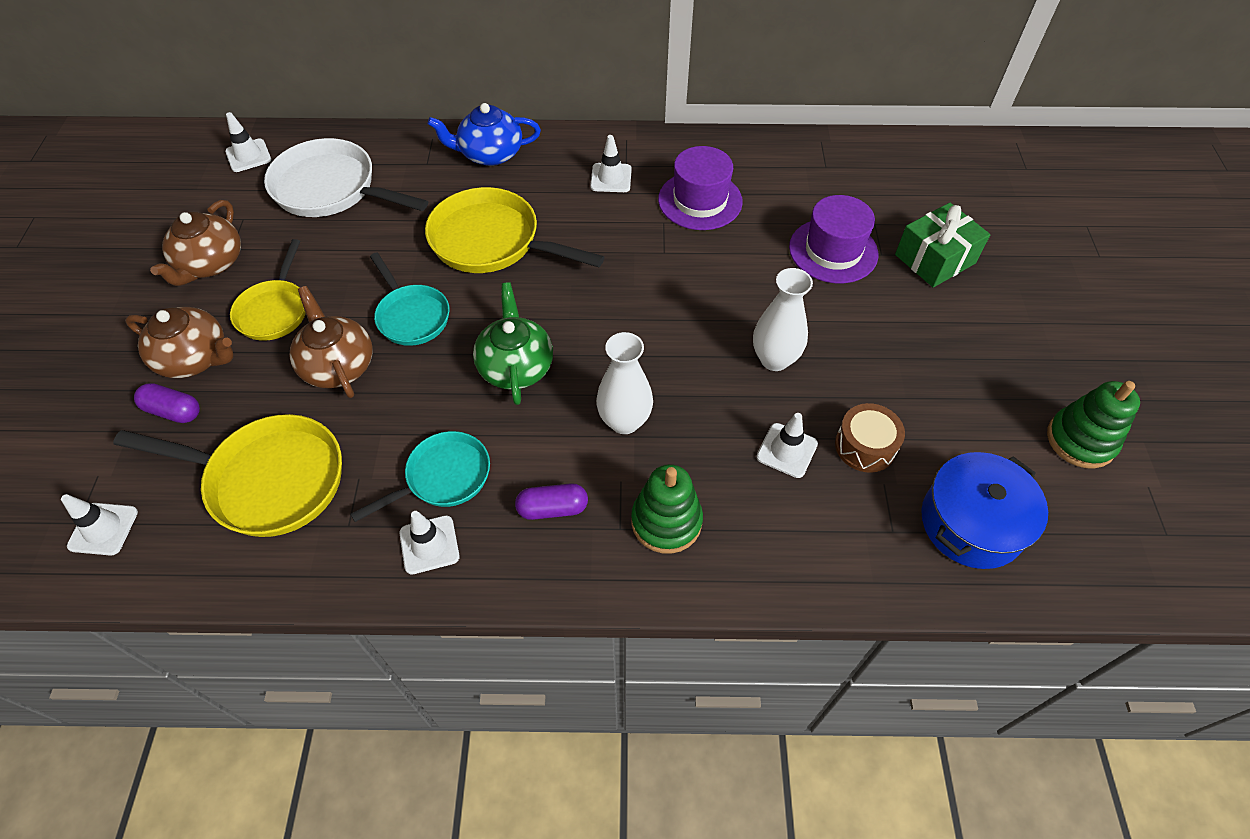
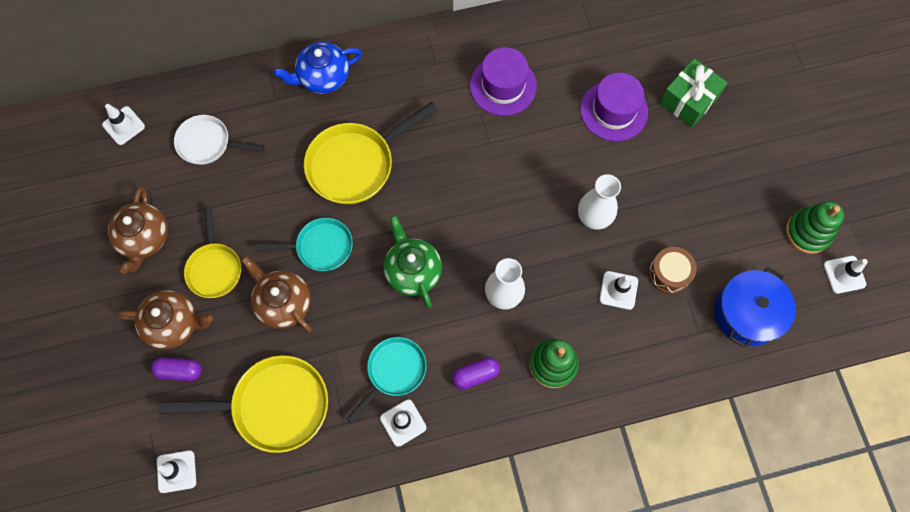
camera: 15 degrees left, 15 degrees up
(331, 189) = (208, 143): white pan -> white pan, size x0.63
(411, 316) = (320, 247): turquoise pan -> turquoise pan turned 45 degrees counterclockwise
(492, 242) = (356, 164): yellow pan -> yellow pan turned 45 degrees counterclockwise
(611, 178) = (427, 79): white traffic cone -> white traffic cone (844, 274)

